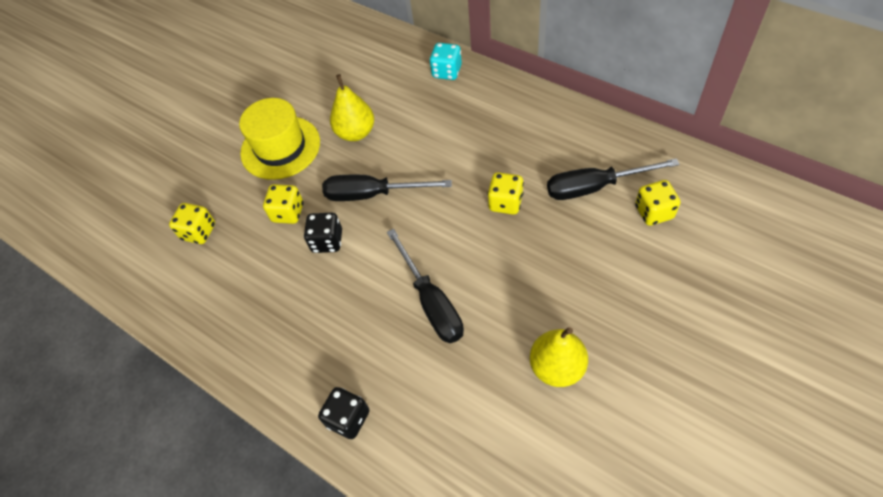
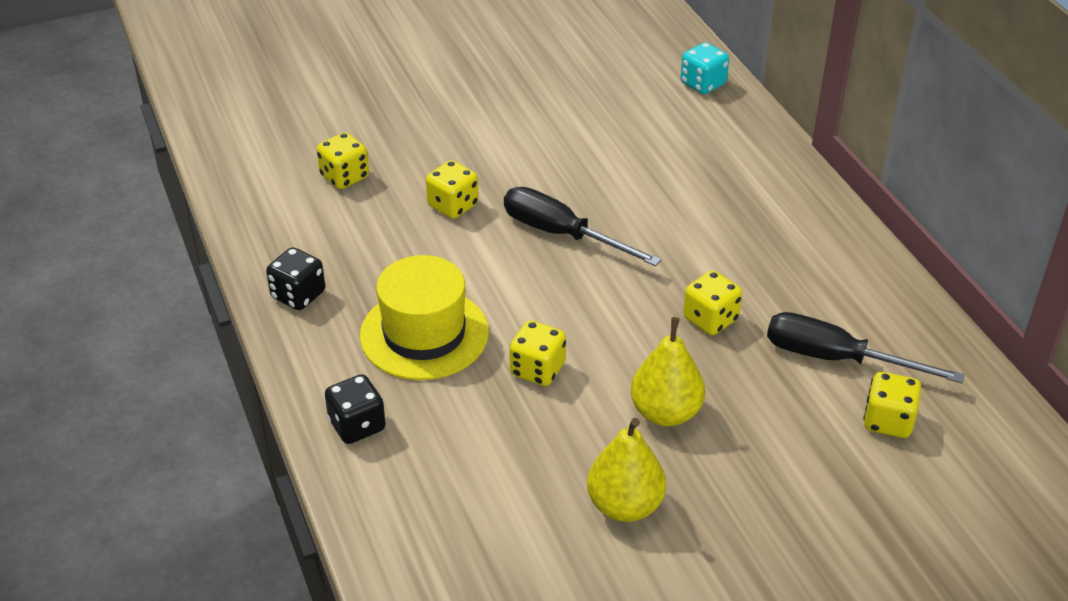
camera: 25 degrees right, 15 degrees down
(280, 147) = (497, 138): yellow hat -> yellow hat (424, 334)
(327, 241) = (472, 254): black dice -> black dice (298, 295)
(356, 133) = (595, 164): yellow pear -> yellow pear (665, 412)
(431, 302) = (537, 369): black screwdriver -> yellow dice
(447, 72) = (759, 153): turquoise dice -> turquoise dice (703, 84)

